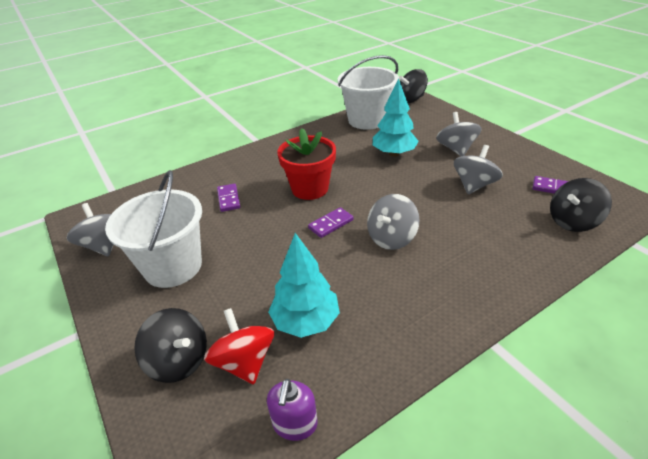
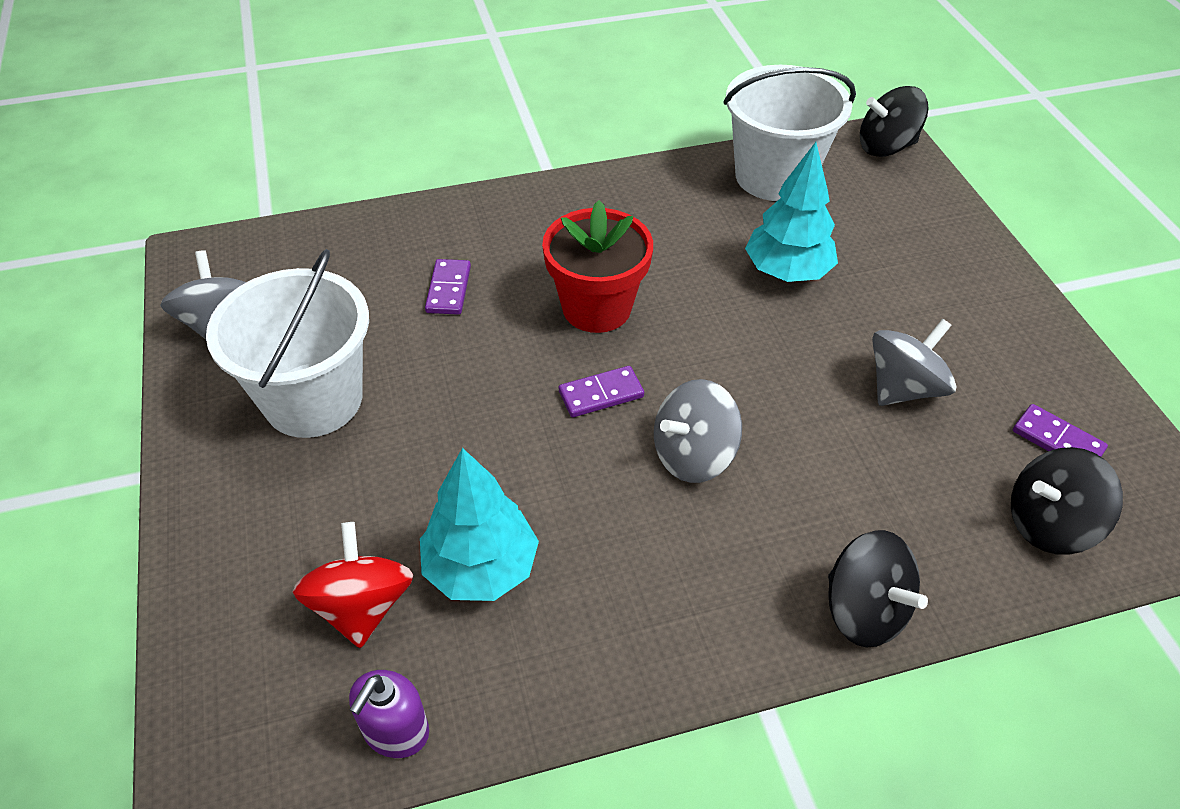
camera: 15 degrees right, 10 degrees up
(179, 360) = (268, 571): black spinning top -> black spinning top (864, 610)
(456, 149) = (914, 294): grey spinning top -> none

